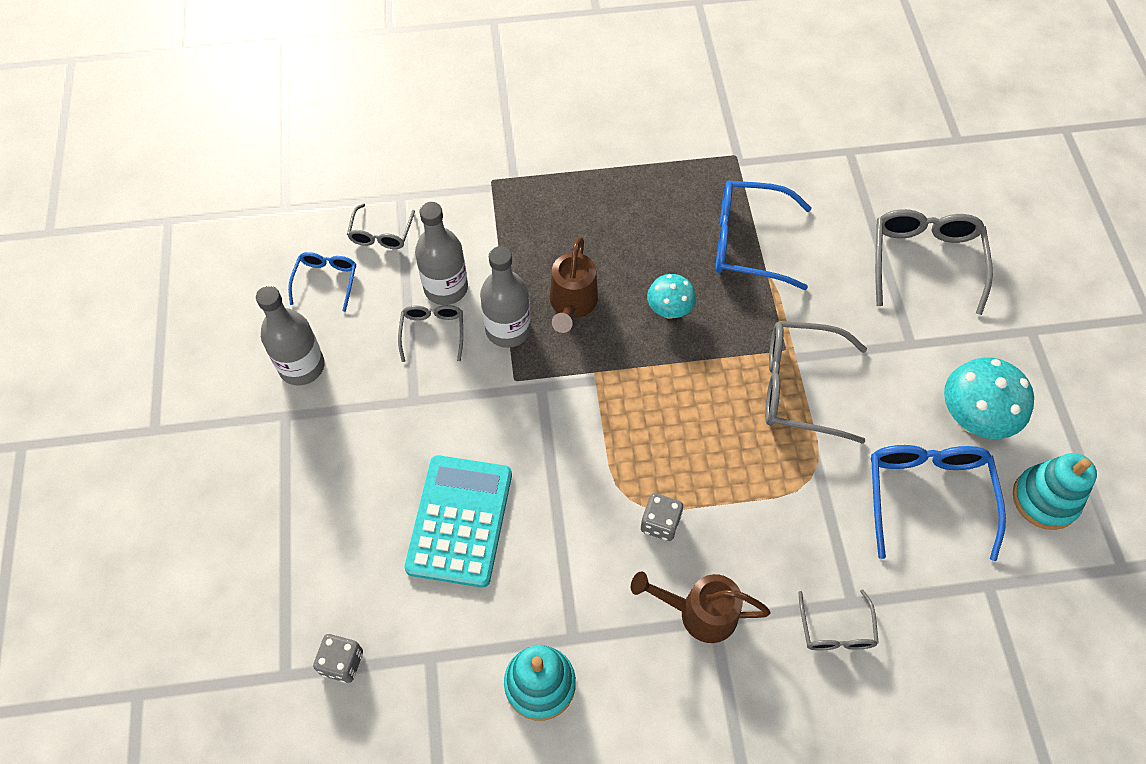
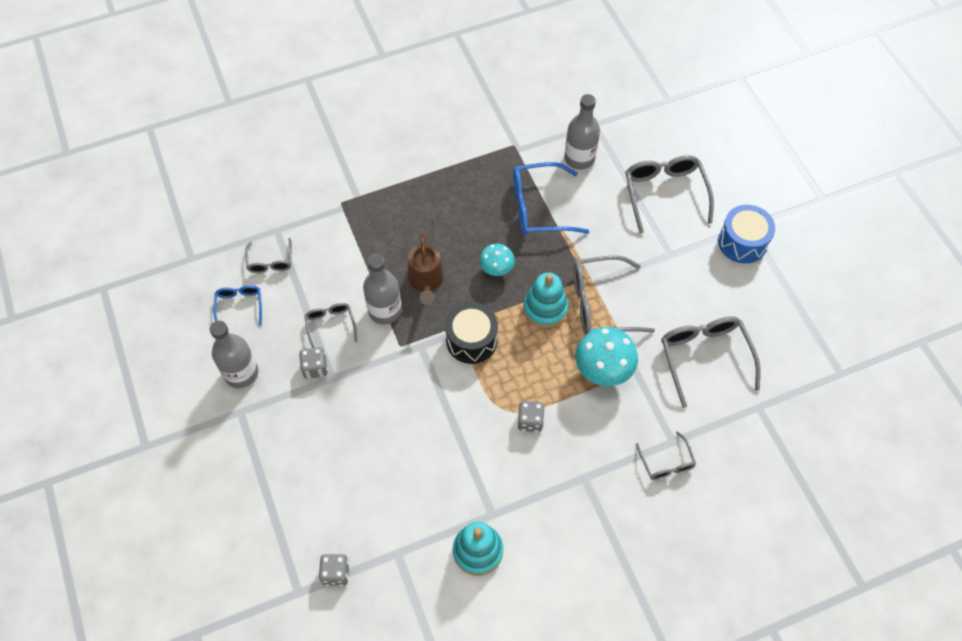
camera: 15 degrees left, 0 degrees up
(396, 382) = (315, 368): none -> grey dice
(446, 288) = (330, 290): grey bottle -> grey bottle (579, 158)
(459, 521) = (390, 454): turquoise calculator -> none
(610, 395) = (471, 340): none -> black drum
(699, 612) = (572, 475): brown watering can -> none
(927, 497) = (705, 358): blue glasses -> grey glasses
(972, 419) = (722, 298): turquoise mushroom -> turquoise mushroom (602, 371)
(1019, 350) = (742, 242): none -> blue drum
(1045, 499) = (782, 341): turquoise stacking toy -> turquoise stacking toy (545, 308)

